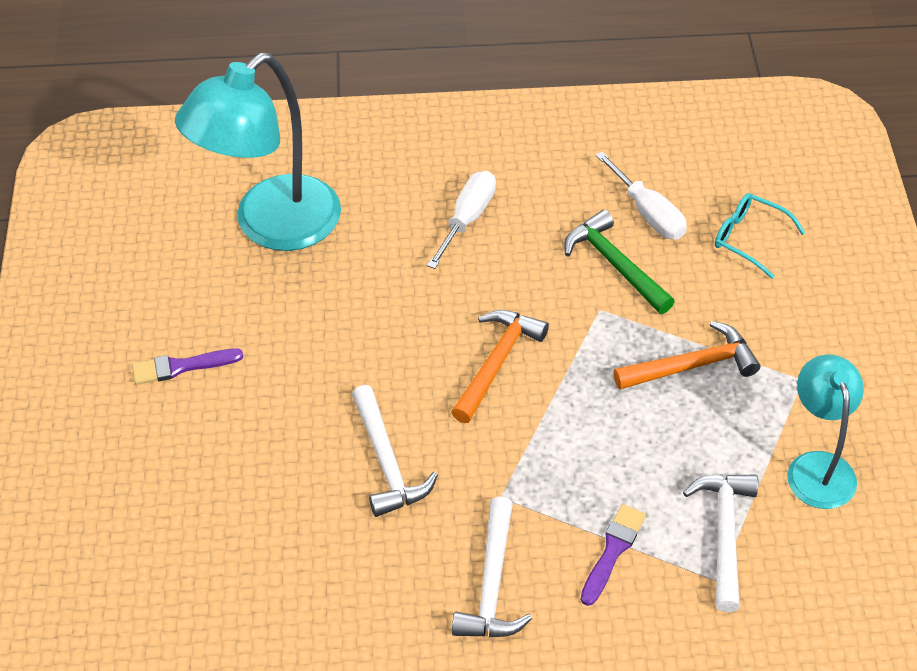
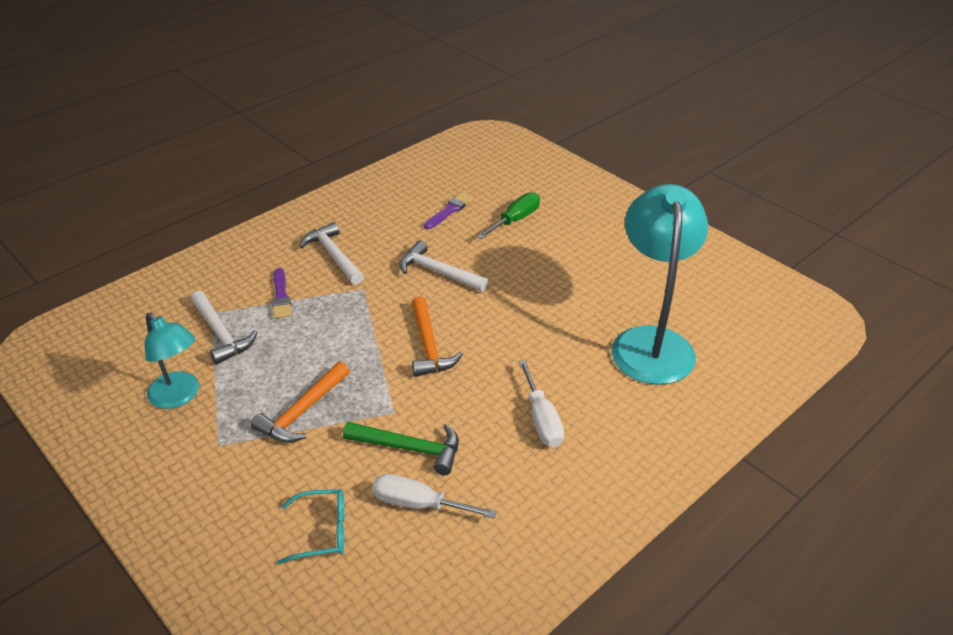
camera: 140 degrees right, 10 degrees down
(181, 367) = (593, 255): purple brush -> purple brush (449, 210)
(199, 487) = (515, 220): none -> green screwdriver

